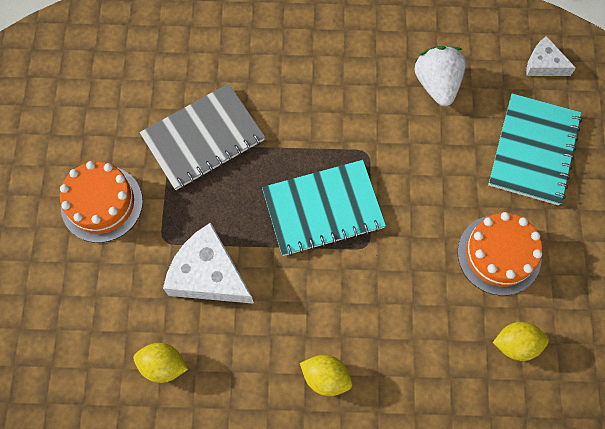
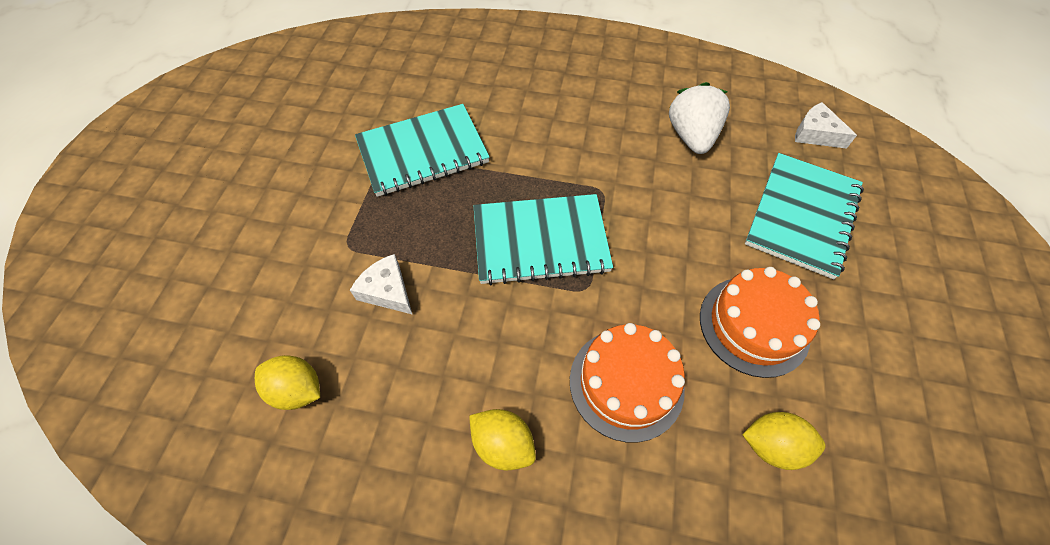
camera: 10 degrees right, 10 degrees down
(102, 203) = (292, 198): orange cake -> orange cake (626, 383)
(203, 138) = (422, 152): grey notebook -> turquoise notebook
(209, 274) = (387, 290): white cheese -> white cheese, size x0.57

